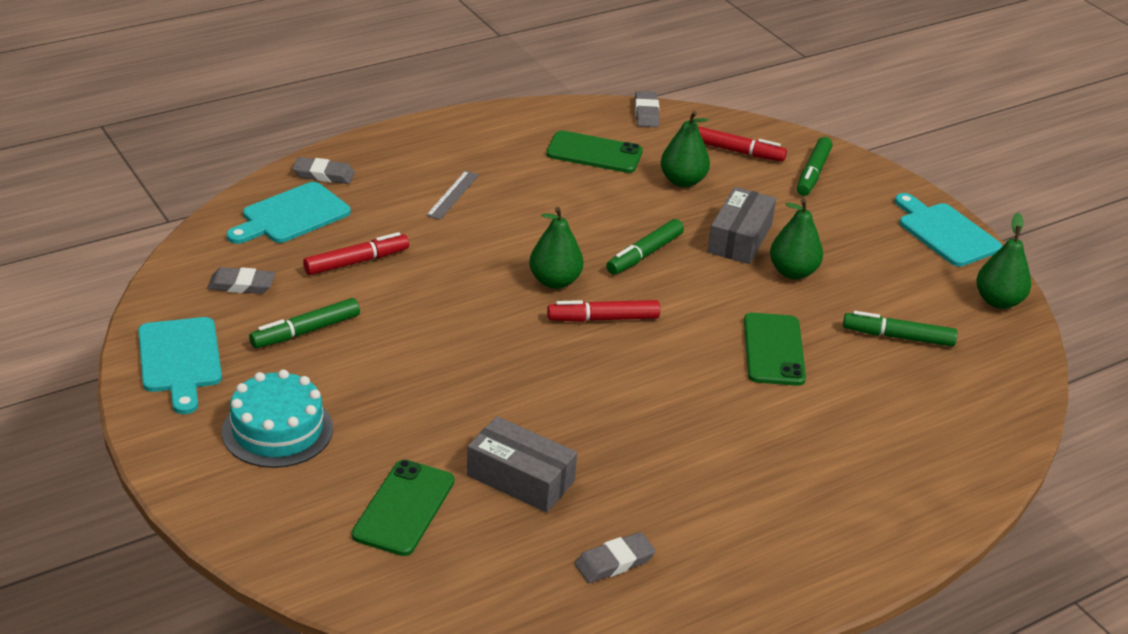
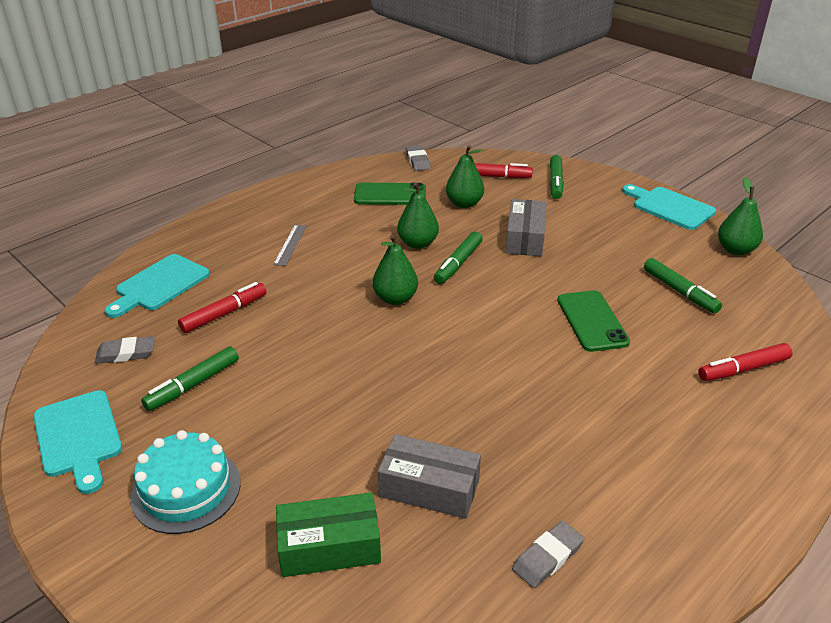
camera: 10 degrees left, 0 degrees up
(323, 174) = (180, 247): grey eraser -> none
(404, 508) = (329, 546): green phone -> green box
(603, 319) = (446, 322): red marker -> red marker (743, 369)
(792, 272) = (576, 256): green pear -> green pear (417, 243)
(898, 337) = (680, 291): green marker -> green marker turned 120 degrees counterclockwise

